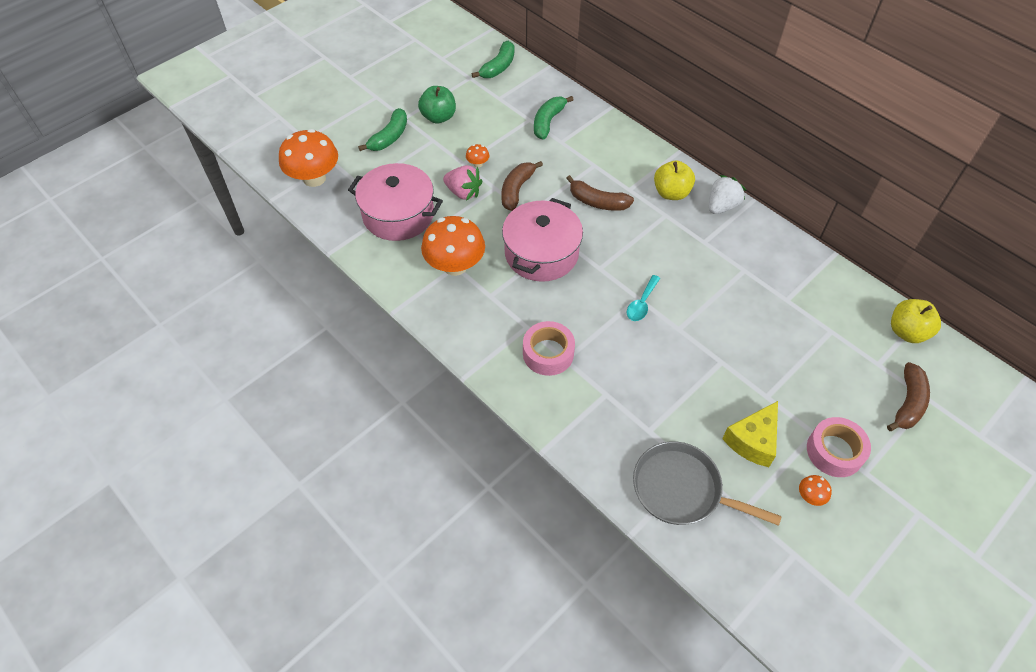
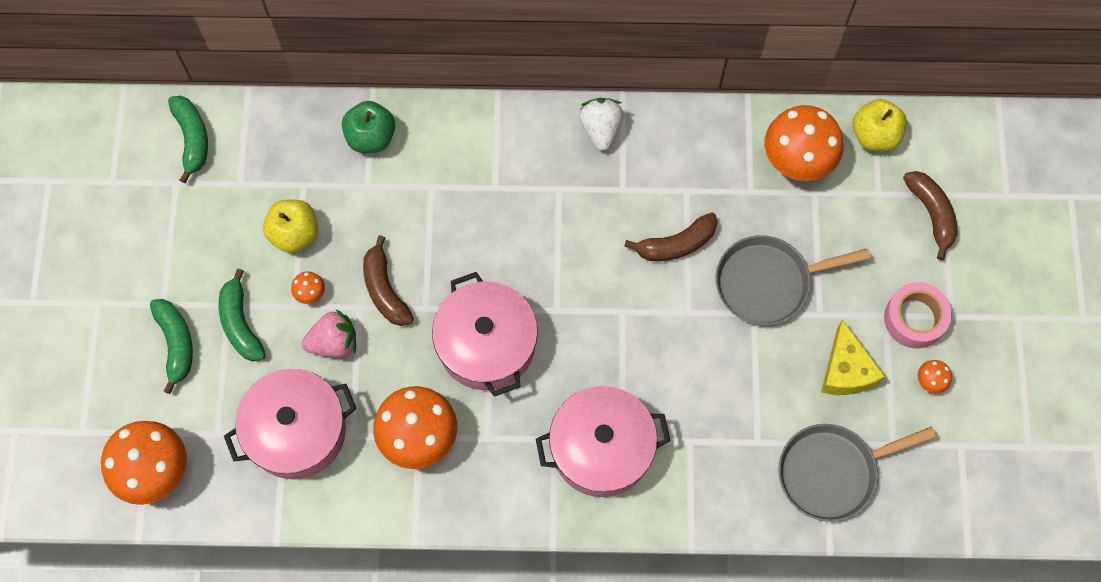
camera: 45 degrees left, 15 degrees up
(438, 117) = (201, 268): green apple -> green apple (371, 137)
(548, 122) = (327, 170): green banana -> green banana (240, 323)
(548, 353) = (601, 448): pink tape -> pink pot
(597, 202) = (479, 232): brown banana -> brown banana (676, 244)
(641, 304) = (632, 315): turquoise spoon -> none
(671, 193) = (539, 155): yellow apple -> yellow apple (294, 233)
(748, 353) = (768, 282): none -> grey pan
(837, 306) = (798, 159): none -> orange mushroom

